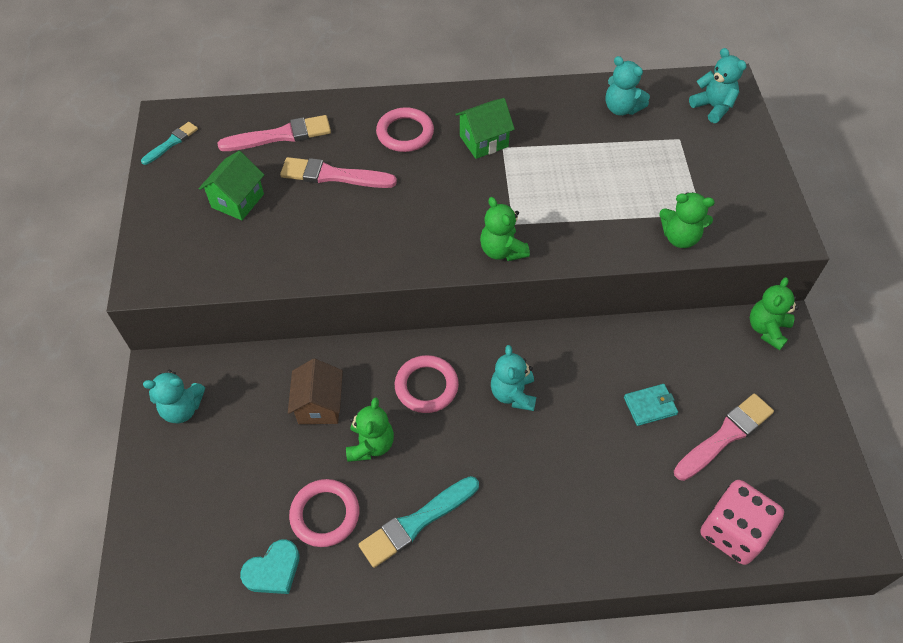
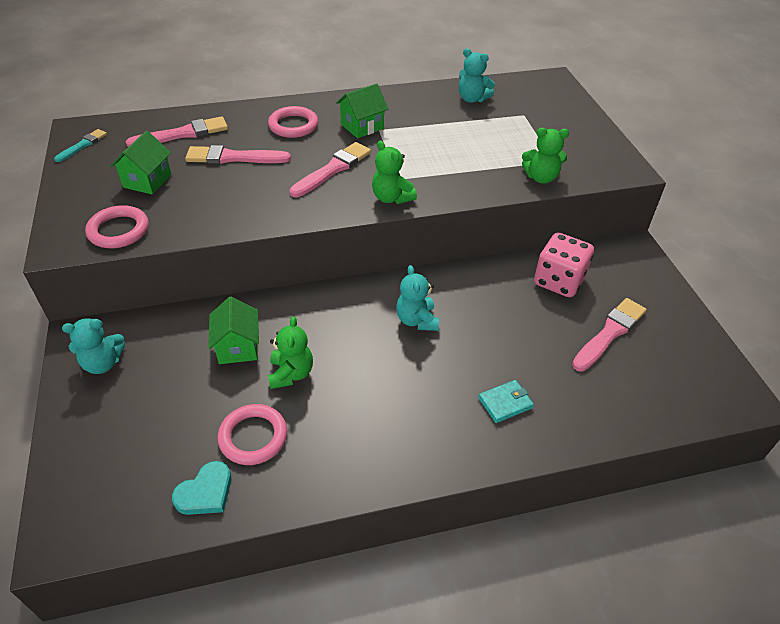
camera: 10 degrees left, 10 degrees down
(319, 405) = (238, 347): brown house -> green house
(416, 522) = (344, 433): turquoise brush -> none
(426, 386) = (337, 322): pink ring -> pink ring (118, 230)
(442, 203) = (333, 169): none -> pink brush
(650, 406) = (539, 317): turquoise wallet -> turquoise wallet (505, 403)
(713, 107) = (545, 94): turquoise teddy bear -> none
(733, 532) = (636, 407): pink dice -> pink dice (559, 281)
(767, 329) = (623, 253): green teddy bear -> none

